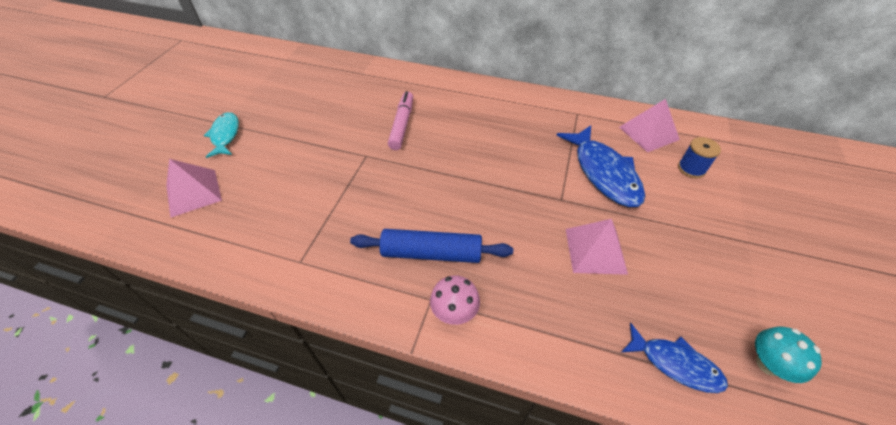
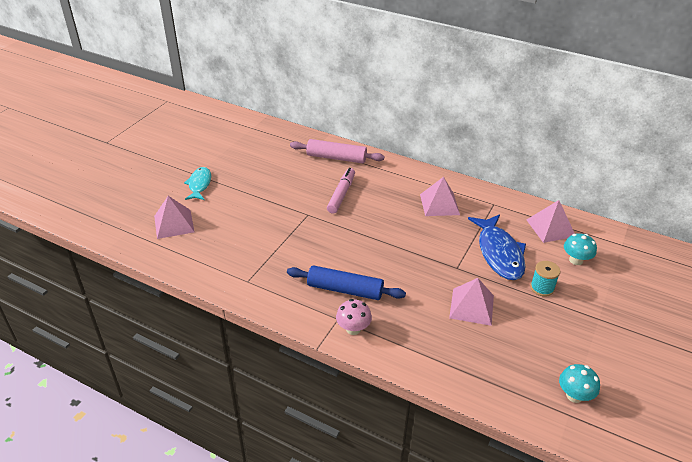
camera: 10 degrees right, 10 degrees down
(388, 82) = (336, 158): none -> pink rolling pin
(518, 122) = (439, 204): none -> pink pyramid
(668, 211) = (542, 288): none -> turquoise spool
(675, 363) = (504, 384): blue fish -> none
(691, 169) = (576, 260): blue spool -> turquoise mushroom

